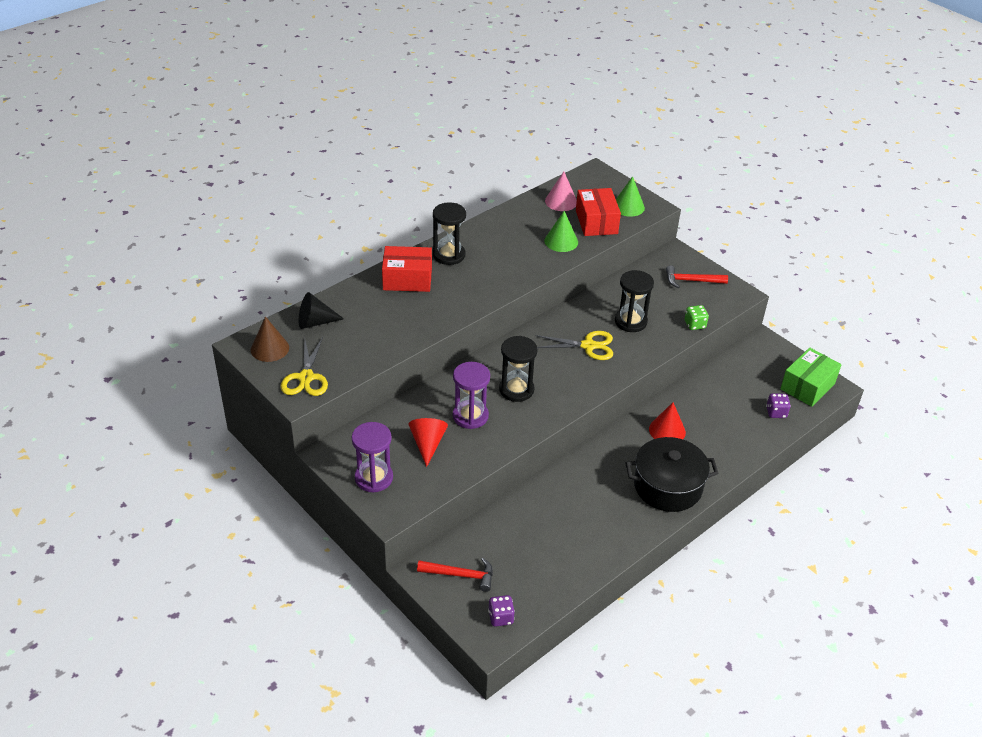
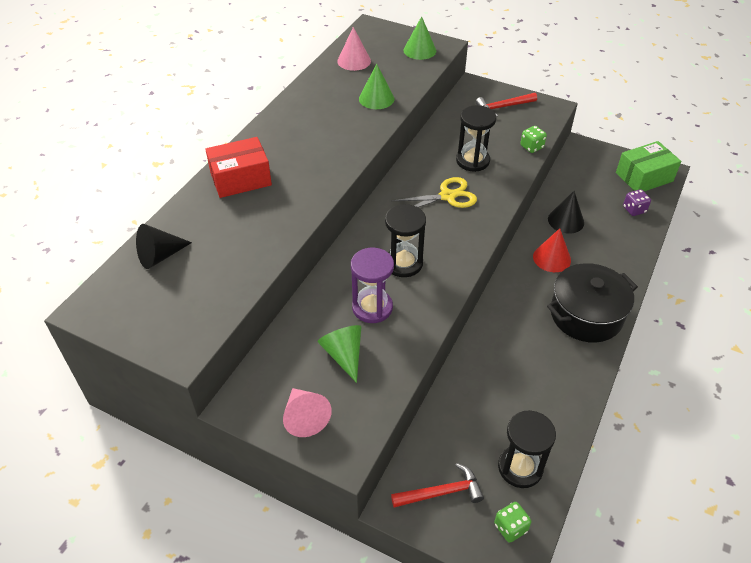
camera: 20 degrees left, 5 degrees up
(269, 348) = (119, 304): brown cone -> none
(306, 378) = (180, 326): yellow scissors -> none
(374, 478) = (305, 417): purple hourglass -> pink cone
(427, 444) = (344, 355): red cone -> green cone
(449, 255) = (271, 141): black hourglass -> black hourglass (520, 468)
(500, 617) = (510, 527): purple dice -> green dice
(596, 222) = (399, 72): red box -> none
(702, 402) = (566, 220): none -> black cone
(807, 386) = (644, 177): green box -> green box turned 45 degrees clockwise

